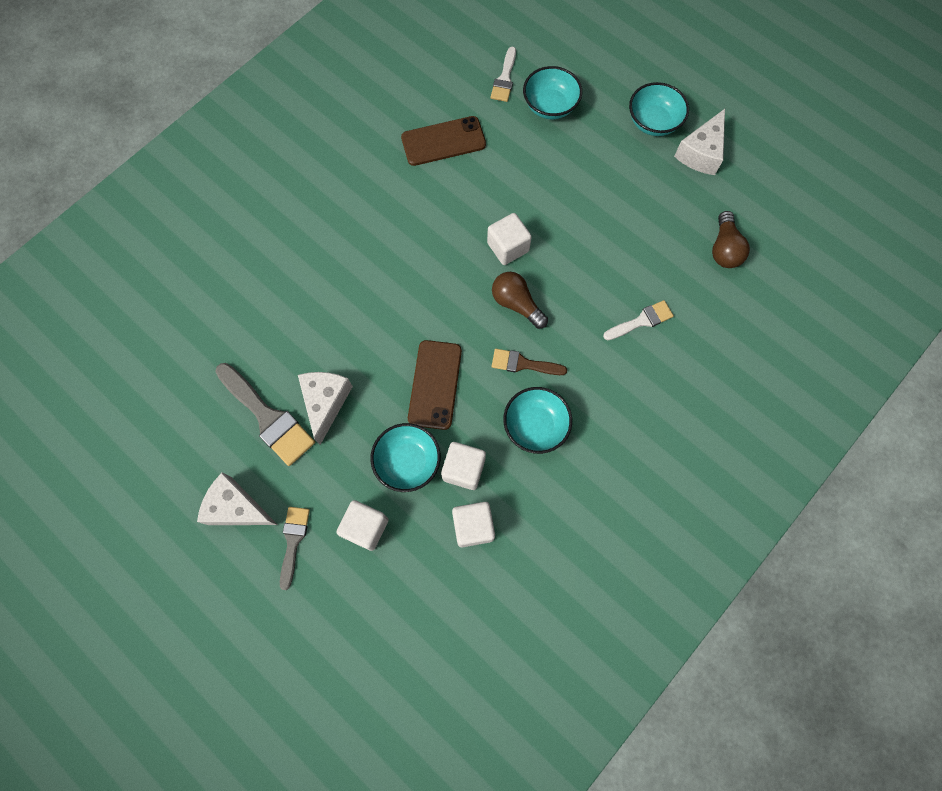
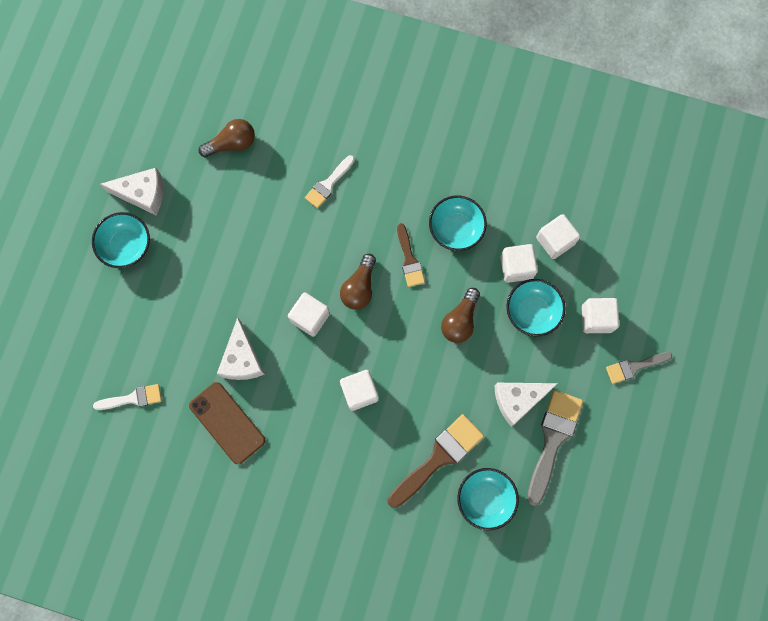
camera: 115 degrees left, 5 degrees up
(237, 508) = (633, 424): white cheese -> white cheese (242, 359)
(312, 302) = (438, 458): none -> brown brush
(412, 260) = (359, 392): none -> white cube
(435, 384) = (460, 320): brown phone -> brown light bulb
(550, 106) = (146, 343): turquoise bowl -> turquoise bowl (485, 499)
(641, 321) = (328, 184): white brush -> white brush turned 90 degrees counterclockwise

